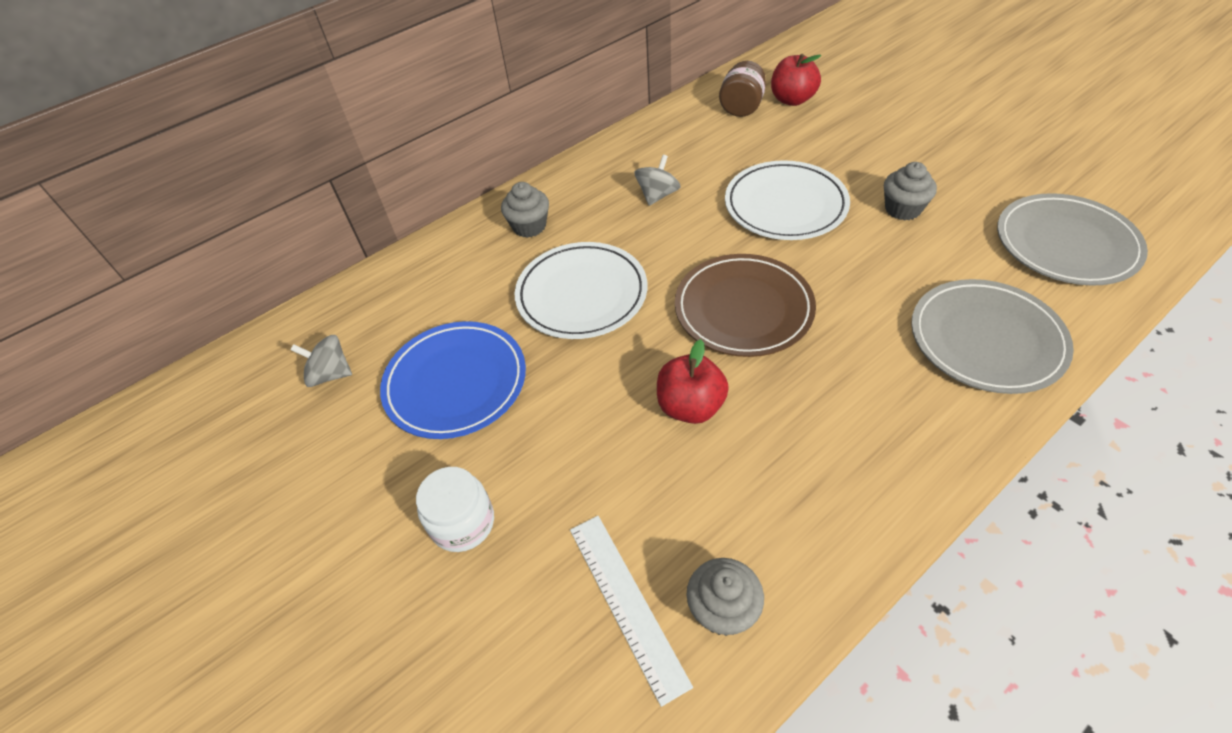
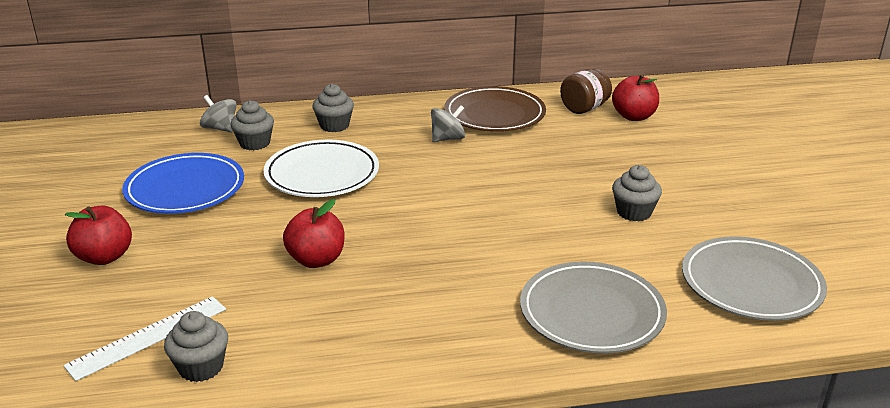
camera: 25 degrees right, 20 degrees down
(330, 374) = (119, 156): grey spinning top -> grey spinning top (220, 128)
(463, 523) = (104, 257): white jar -> red apple
(469, 286) = (255, 143): none -> grey cupcake
(626, 603) = (148, 336): white ruler -> white ruler turned 45 degrees clockwise
(743, 309) = (424, 223): brown plate -> brown plate (494, 114)
(785, 205) = (538, 177): white plate -> none

